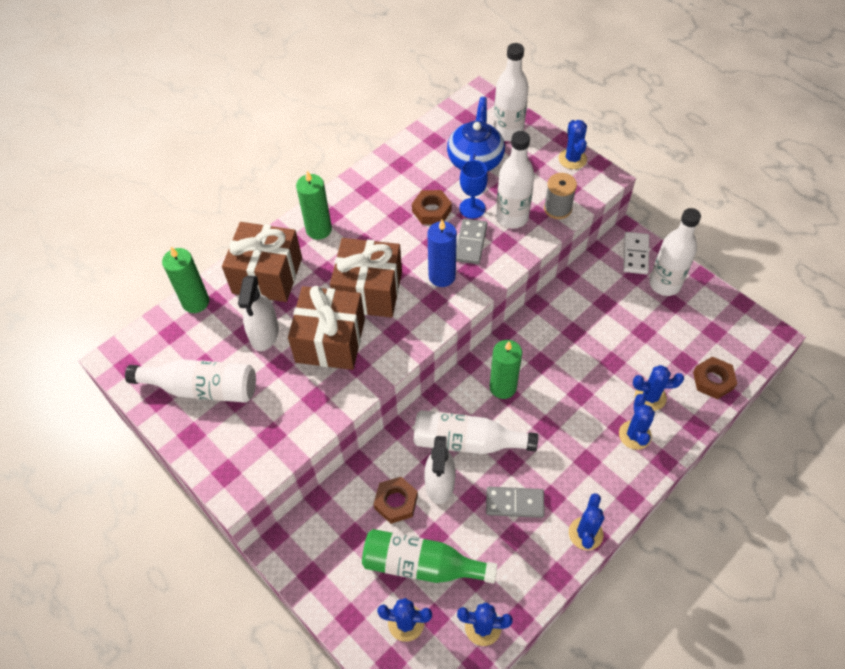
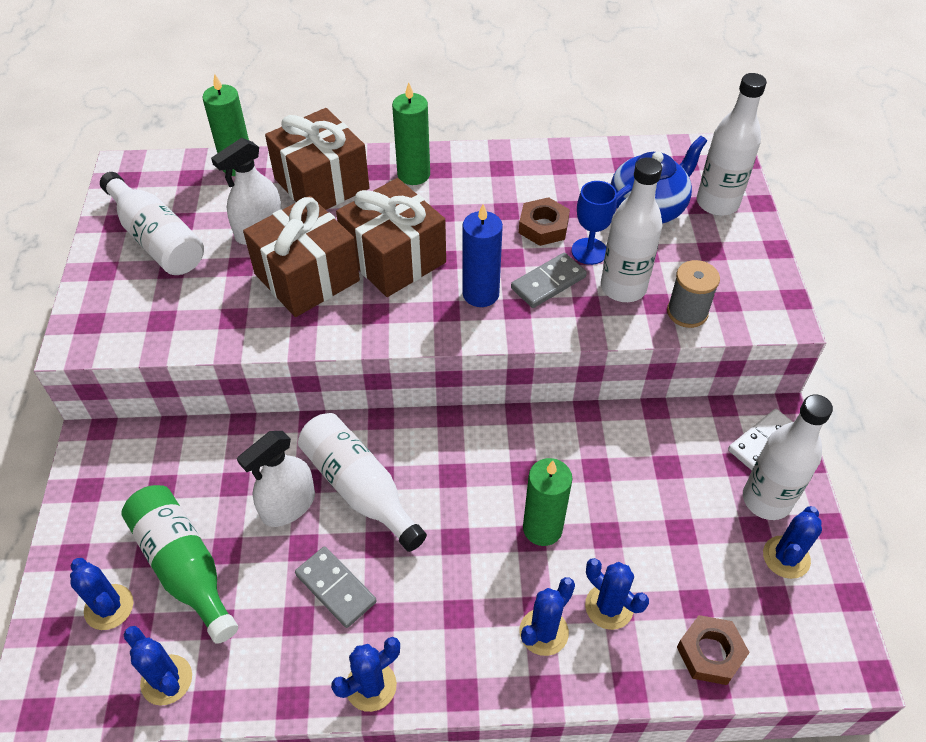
camera: 40 degrees right, 5 degrees down
(396, 502) = (230, 488): brown nut -> none
(503, 387) = (455, 465): green candle -> green candle (542, 528)
(572, 159) = (764, 274): blue cactus -> blue cactus (786, 557)

